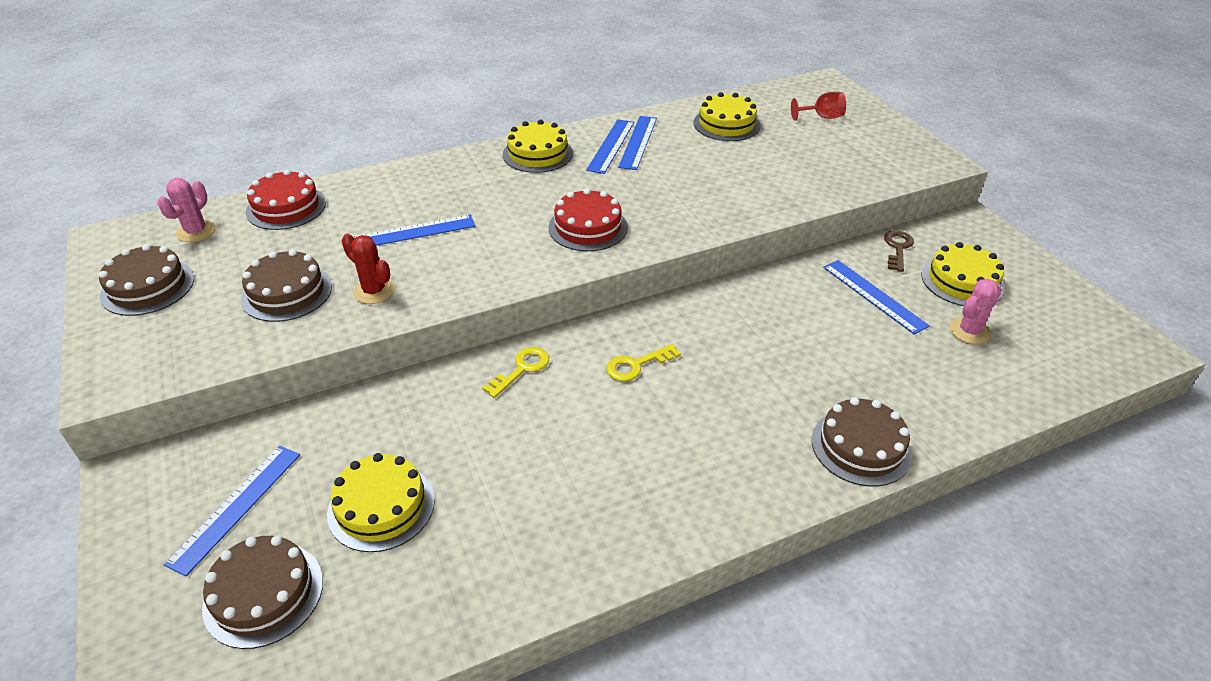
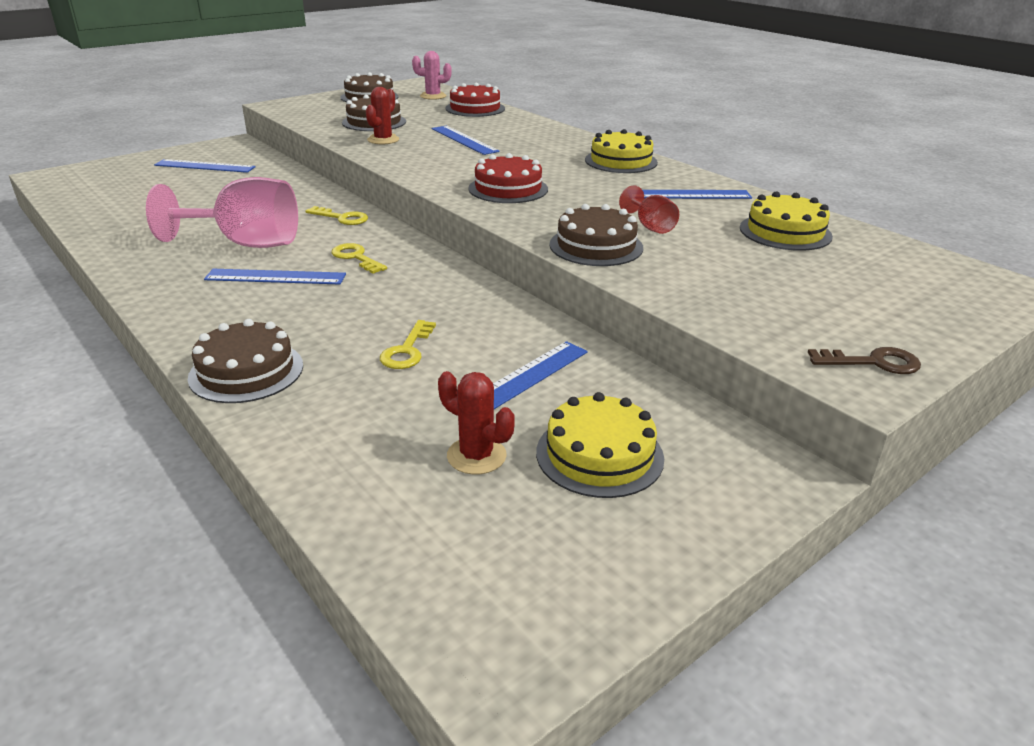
camera: 75 degrees right, 10 degrees down
(263, 594) = (135, 182): brown cake -> brown cake (596, 246)
(381, 506) = (198, 197): yellow cake -> none
(570, 452) = (246, 243): none -> pink goblet
(611, 146) = (667, 185): blue ruler -> blue ruler (275, 277)
(822, 117) = (888, 288): red goblet -> red goblet (650, 226)
(829, 348) = (407, 350): none -> yellow key
(897, 248) = (649, 398): brown key -> brown key (873, 362)
(969, 331) = (476, 456): pink cactus -> red cactus

